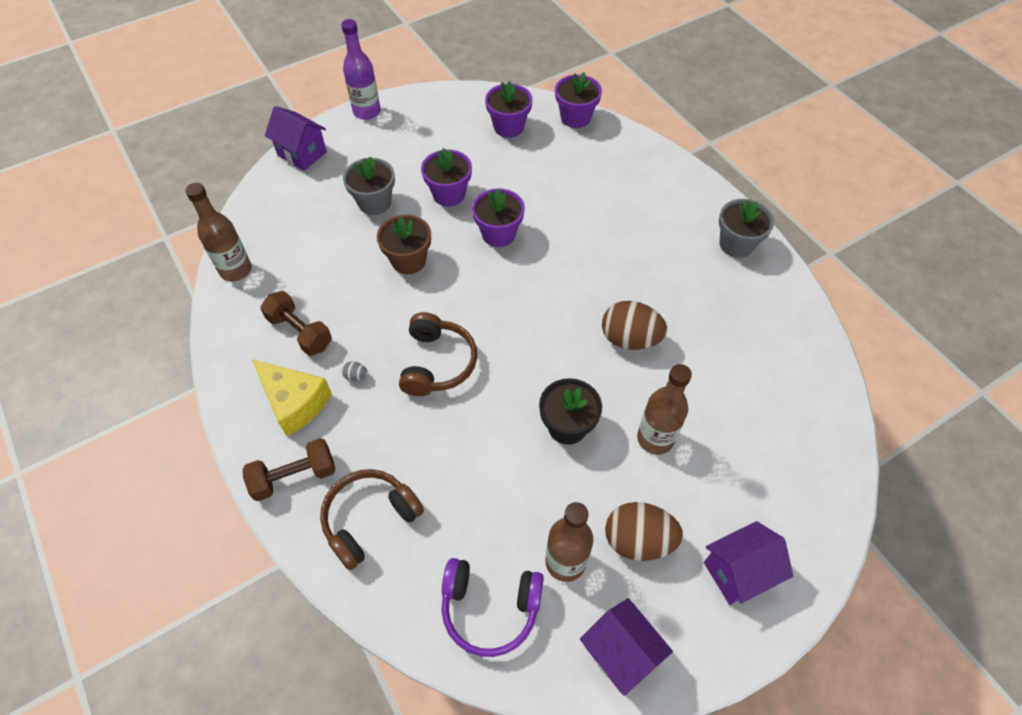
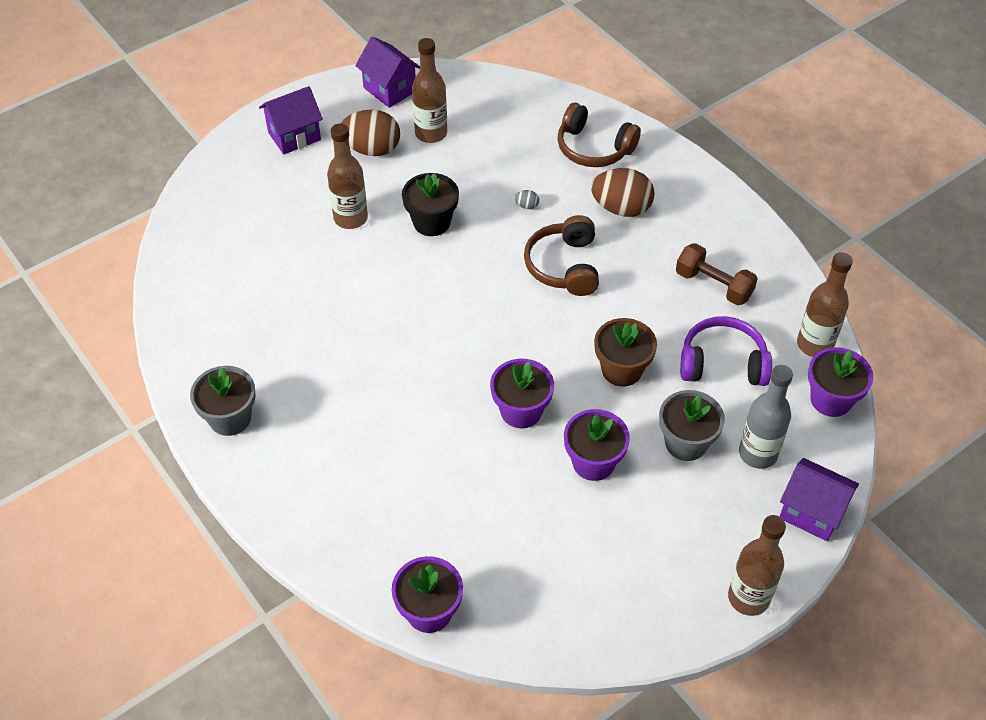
camera: 175 degrees right, 5 degrees down
(294, 402) = (691, 224): yellow cheese -> none
(294, 476) = (668, 171): brown dumbbell -> none
(323, 192) = (758, 453): none -> grey bottle
(356, 376) = (641, 249): grey egg -> grey egg (526, 206)
(367, 112) = (748, 598): purple bottle -> brown bottle
(370, 519) = (594, 148): brown headphones -> brown headphones turned 75 degrees clockwise
(490, 608) = (487, 105): purple headphones -> purple headphones (722, 363)
(508, 127) = (529, 585): purple flower pot -> purple flower pot (831, 399)
(630, 339) = (368, 302): brown egg -> brown egg (621, 208)

